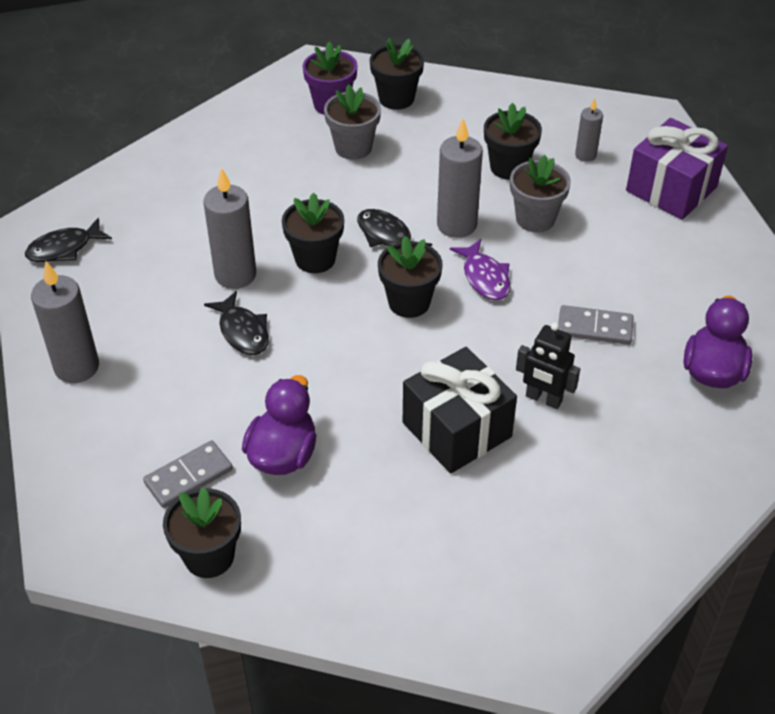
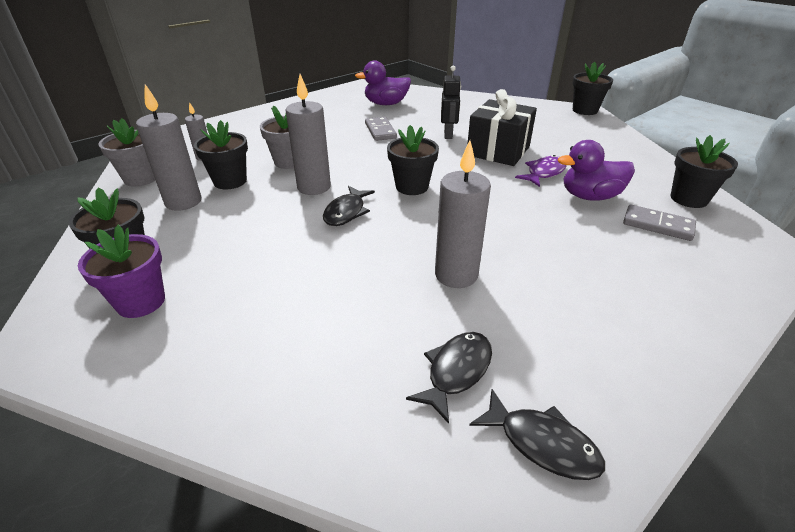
camera: 115 degrees left, 10 degrees down
(77, 367) = (664, 330): grey candle -> grey candle (183, 202)
(242, 331) = (513, 247): black fish -> black fish (456, 371)
(315, 259) = (400, 238): black flower pot -> black flower pot (585, 110)
(353, 147) = (224, 263): grey flower pot -> grey flower pot (141, 178)
(485, 277) = (364, 167): purple fish -> purple fish (544, 173)
(671, 189) = (235, 128): purple gift -> none

